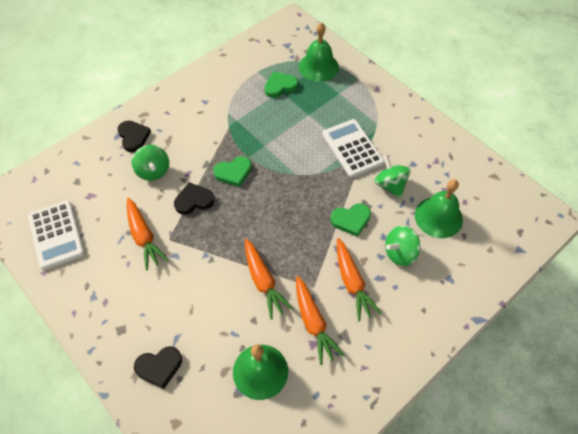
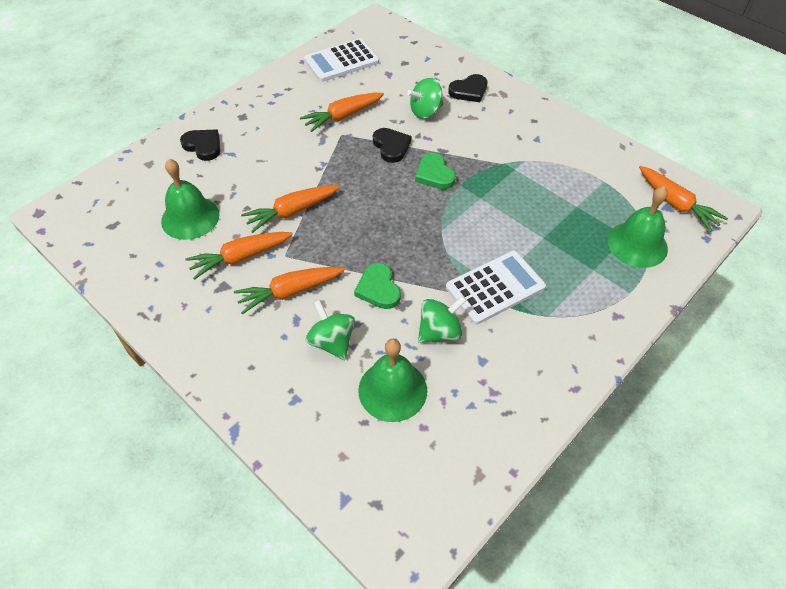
camera: 85 degrees right, 5 degrees down
(159, 367) = (203, 146): black heart -> black heart turned 150 degrees clockwise
(280, 86) = (585, 205): green heart -> none
(284, 40) = (676, 204): none -> orange carrot

